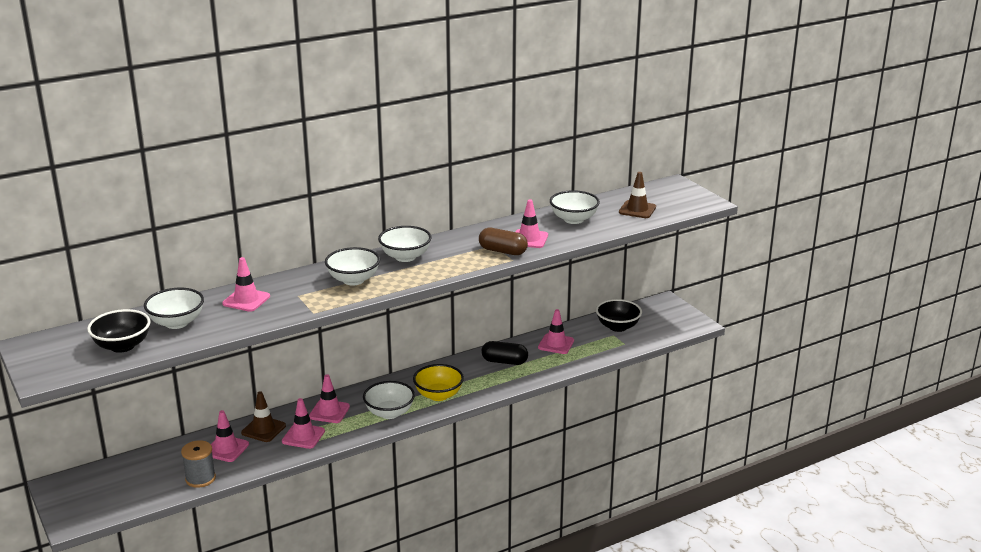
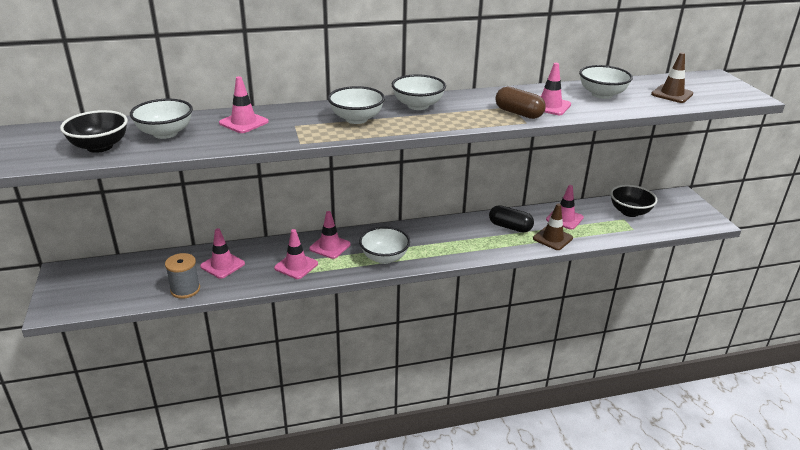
camera: 15 degrees right, 5 degrees up
(263, 429) = (264, 252): brown traffic cone -> brown traffic cone (552, 238)
(438, 395) = (437, 248): yellow bowl -> none

